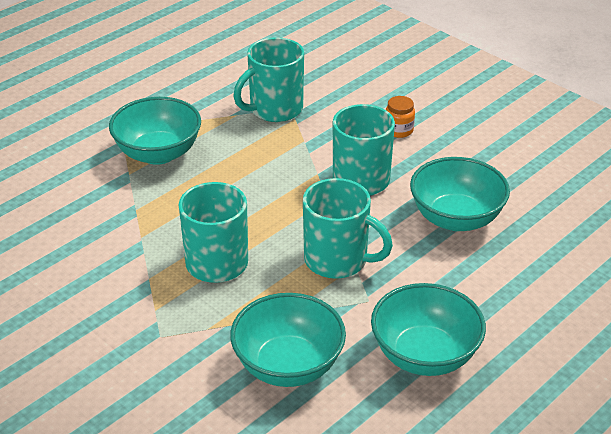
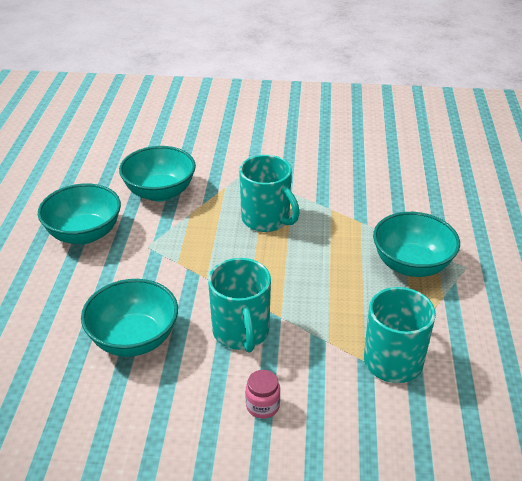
camera: 140 degrees right, 0 degrees up
(338, 260) = (192, 259): turquoise mug -> none
(398, 130) = (262, 406): orange jar -> pink jar

